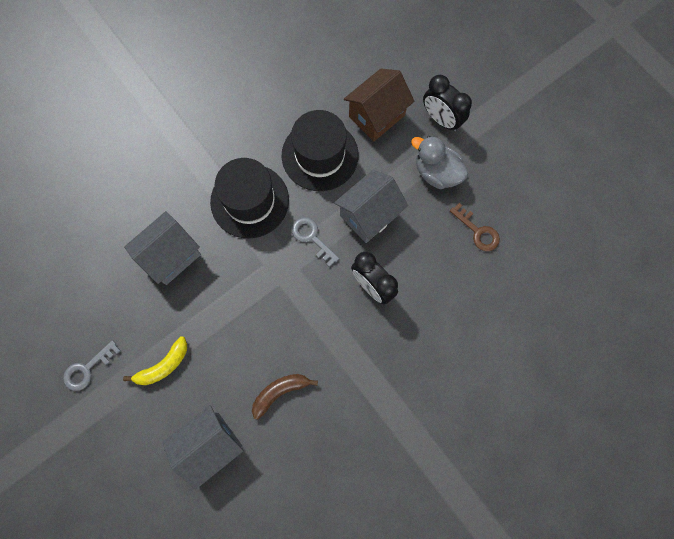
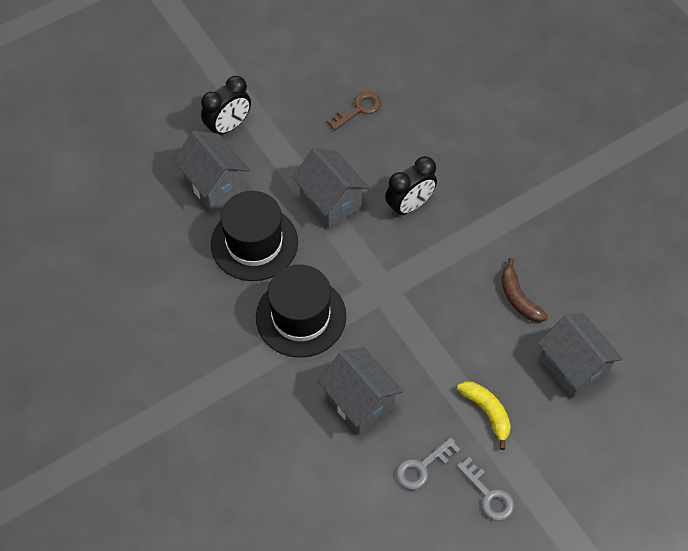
camera: 85 degrees left, 15 degrees down
(312, 238) = (351, 257): grey key -> grey key (422, 467)
(376, 116) = (215, 185): brown house -> grey house
(436, 172) = (289, 137): grey duck -> none

